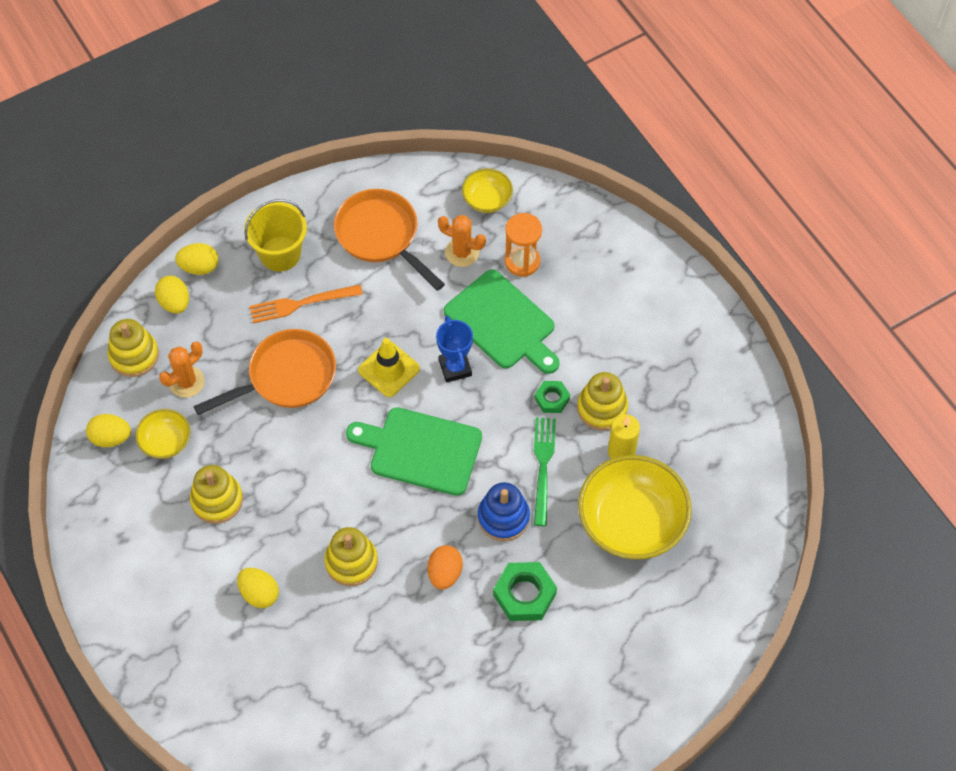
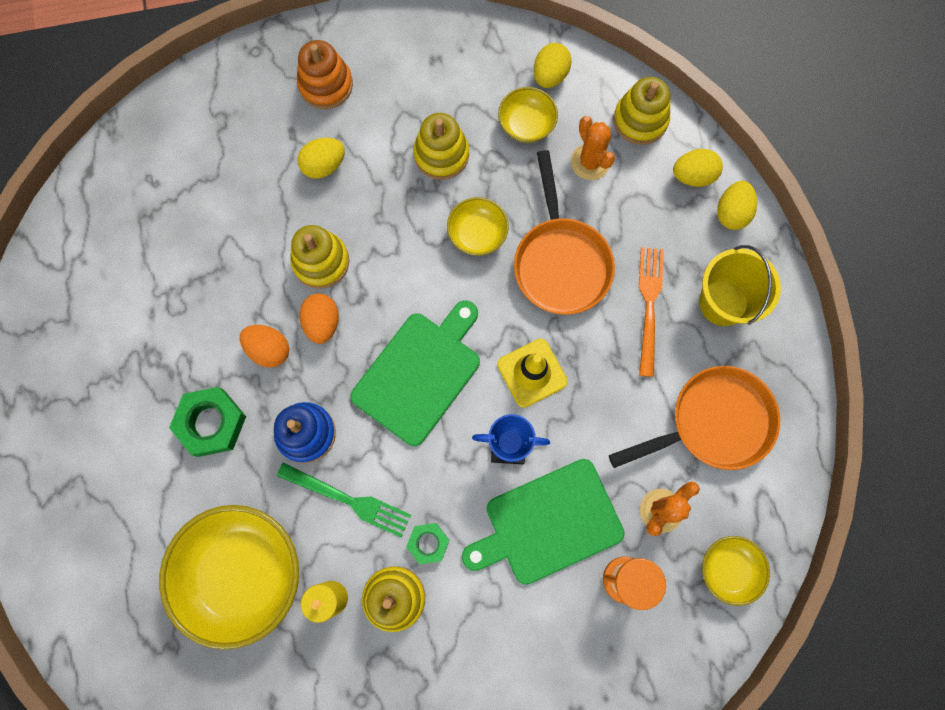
camera: 110 degrees right, 15 degrees up
(177, 623) = (326, 85): none -> orange stacking toy
(282, 447) = (477, 234): none -> yellow bowl
(405, 540) = (322, 323): none -> orange egg

